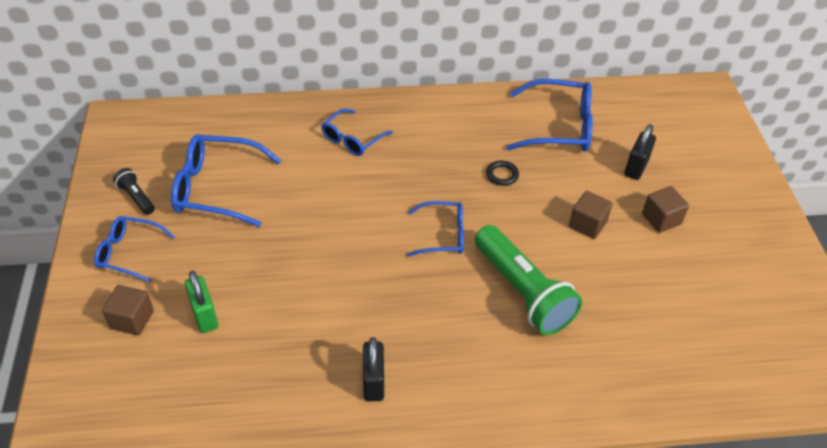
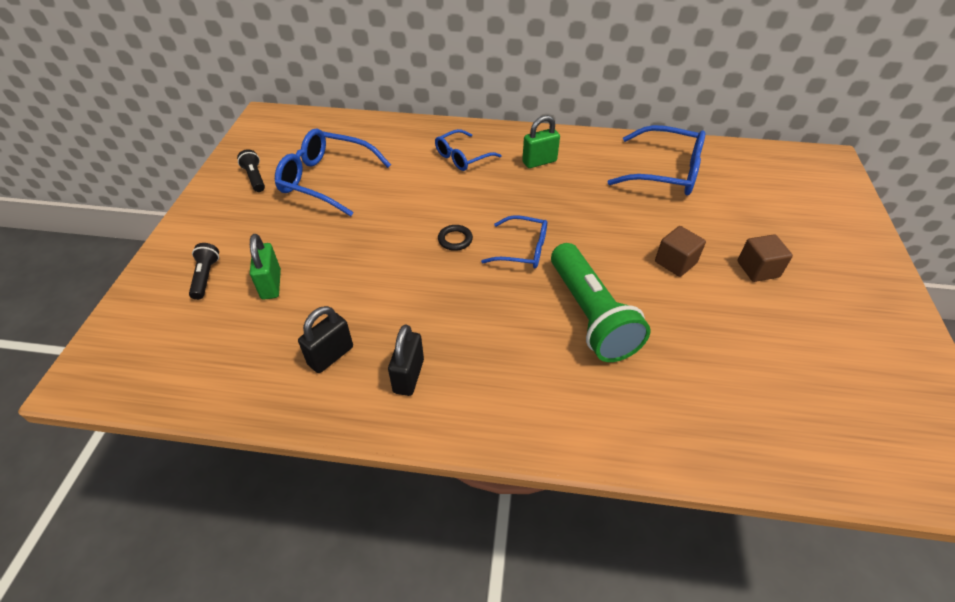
camera: 15 degrees right, 0 degrees up
(129, 253) = (229, 221): blue glasses -> none
(132, 319) = (206, 277): brown cube -> black flashlight
(433, 133) = (539, 162): none -> green padlock
(502, 175) = (597, 205): black ring -> black ring (455, 240)
(636, 168) = (739, 218): black padlock -> black padlock (330, 356)

